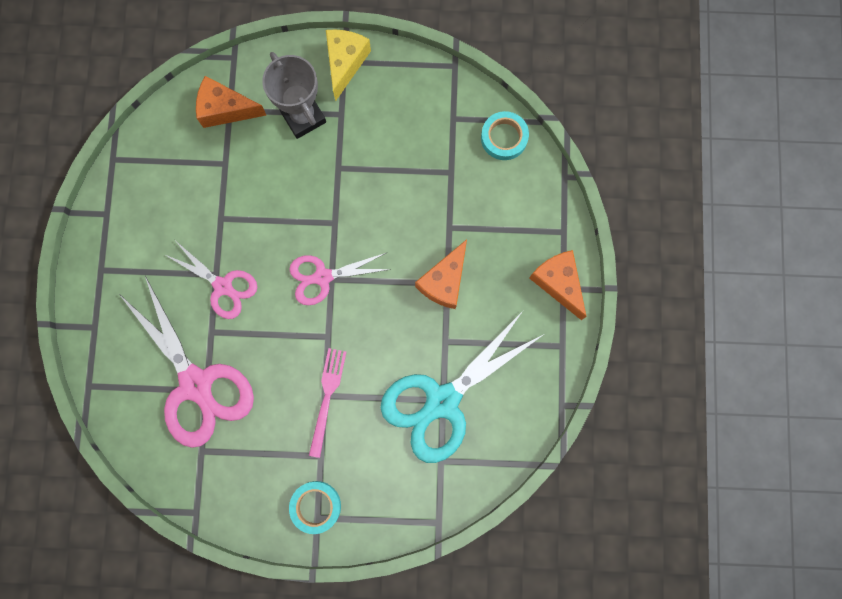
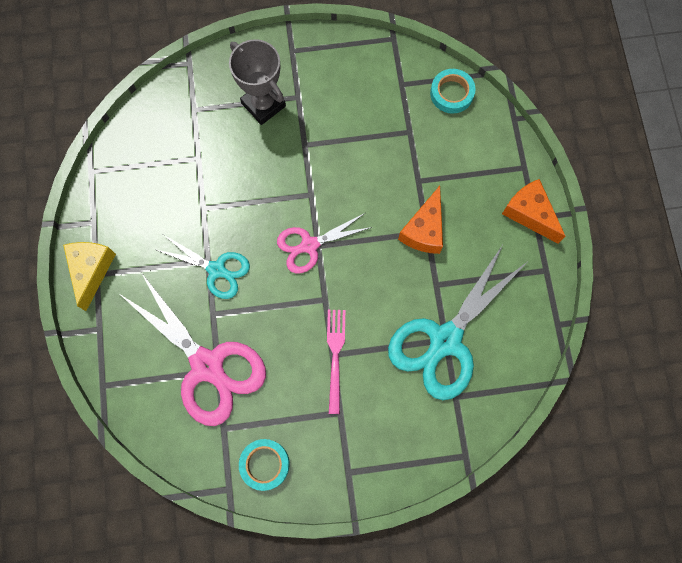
camera: 10 degrees left, 5 degrees down
(223, 286) = (216, 270): pink scissors -> turquoise scissors
(225, 109) = (190, 110): orange cheese -> none
(316, 506) = (344, 462): turquoise tape -> turquoise tape (264, 464)
(345, 63) = (293, 51): yellow cheese -> yellow cheese (91, 270)

